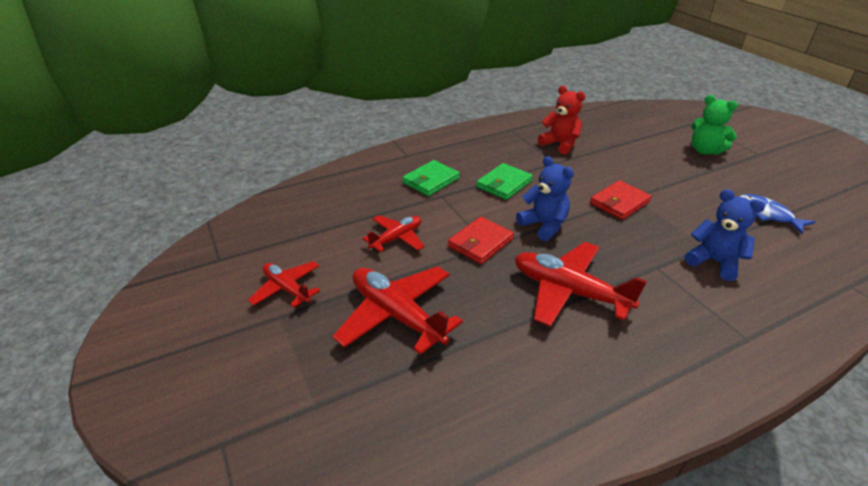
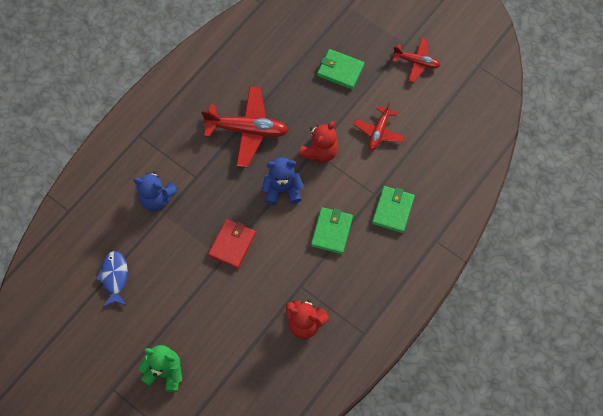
camera: 155 degrees right, 30 degrees up
(397, 315) = (340, 70): red plane -> green wallet
(480, 243) = (320, 151): red wallet -> red teddy bear
(544, 225) = (282, 189): blue teddy bear -> blue teddy bear turned 150 degrees clockwise
(768, 214) = (114, 277): blue fish -> blue fish turned 120 degrees counterclockwise

